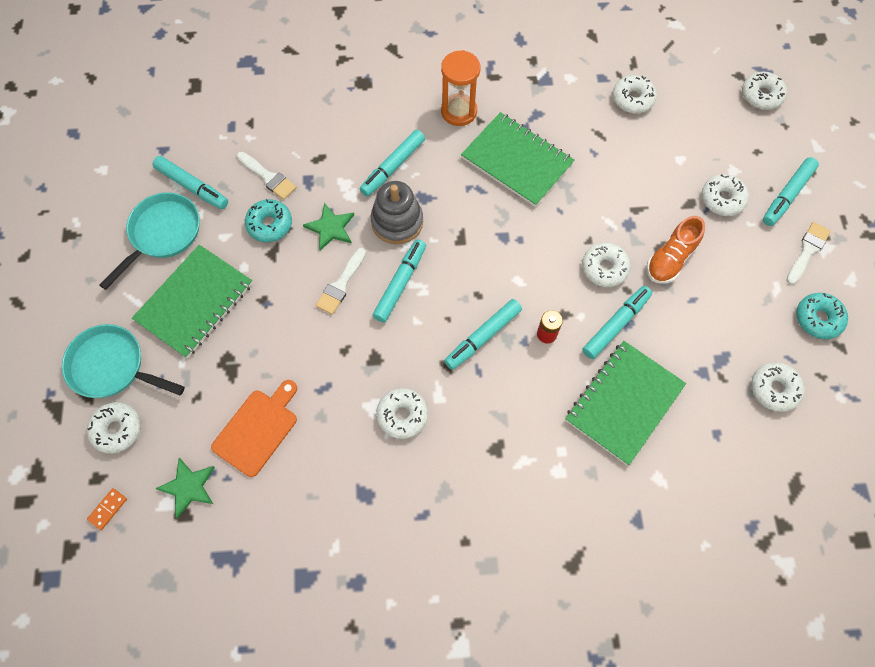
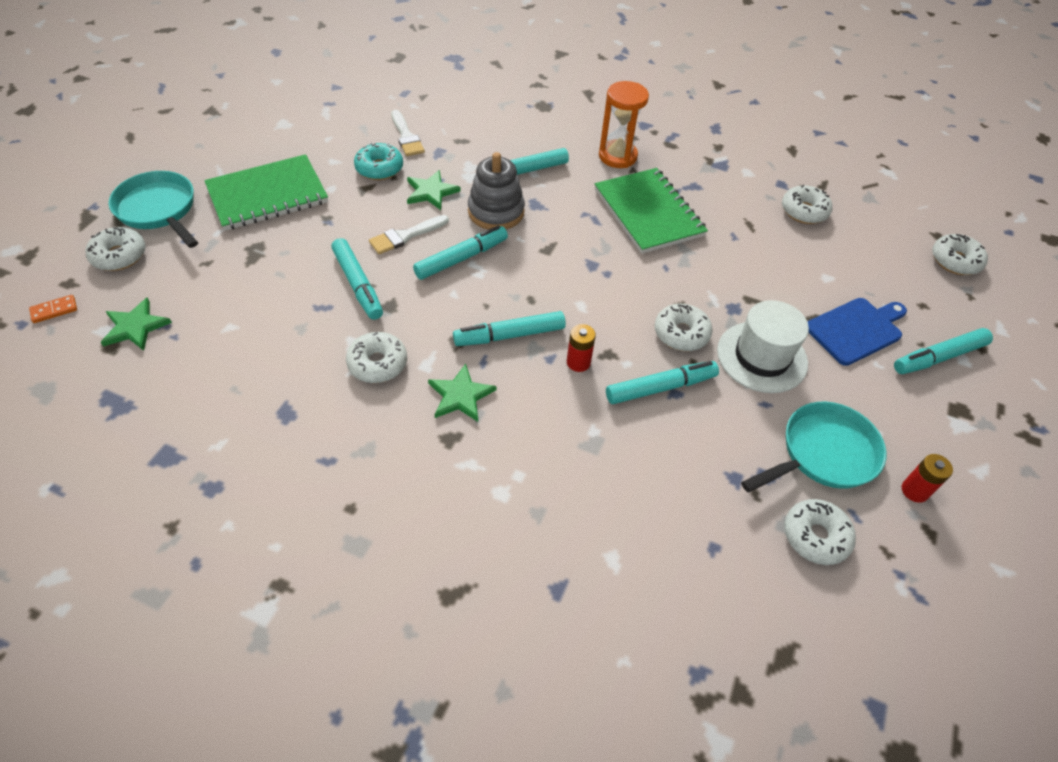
camera: 25 degrees right, 15 degrees down
(162, 234) = (284, 139): turquoise pan -> turquoise pan (823, 454)
(192, 187) = (337, 118): turquoise marker -> turquoise marker (358, 284)
(257, 429) = (235, 311): orange cutting board -> none
(481, 409) = (460, 396): none -> green star
(624, 403) = (621, 463): green notebook -> none
(670, 259) = (762, 357): orange shoe -> white hat
(722, 199) = (856, 329): white donut -> blue cutting board
(807, 251) = (937, 418): white brush -> none
(818, 319) = (914, 490): turquoise donut -> red battery

